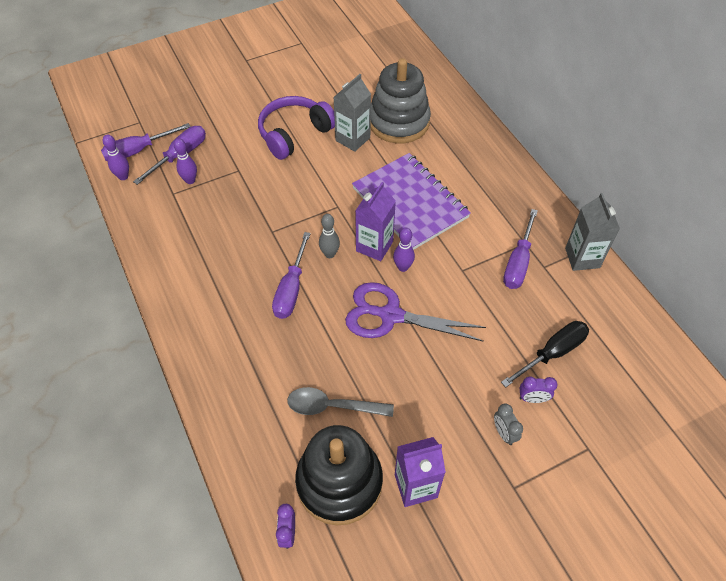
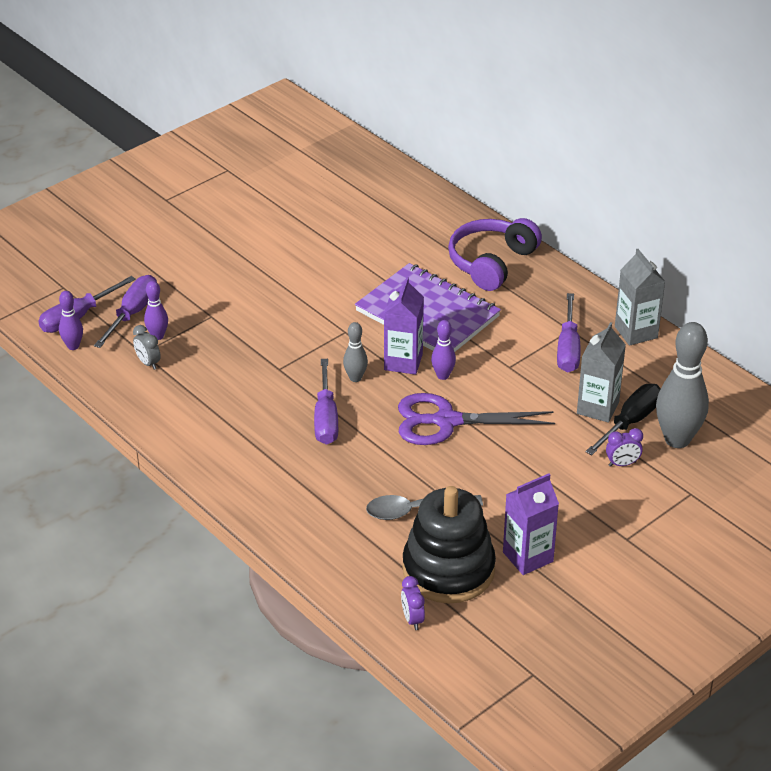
camera: 15 degrees left, 15 degrees down
(294, 134) = (262, 268): purple headphones -> purple headphones (491, 263)
(352, 139) = (335, 262): grey carton -> grey carton (597, 408)
(399, 122) = (383, 235): grey stacking toy -> none
(504, 433) = (602, 497): grey clock -> grey clock (148, 363)
(590, 383) = (677, 439): none -> grey bowling pin

